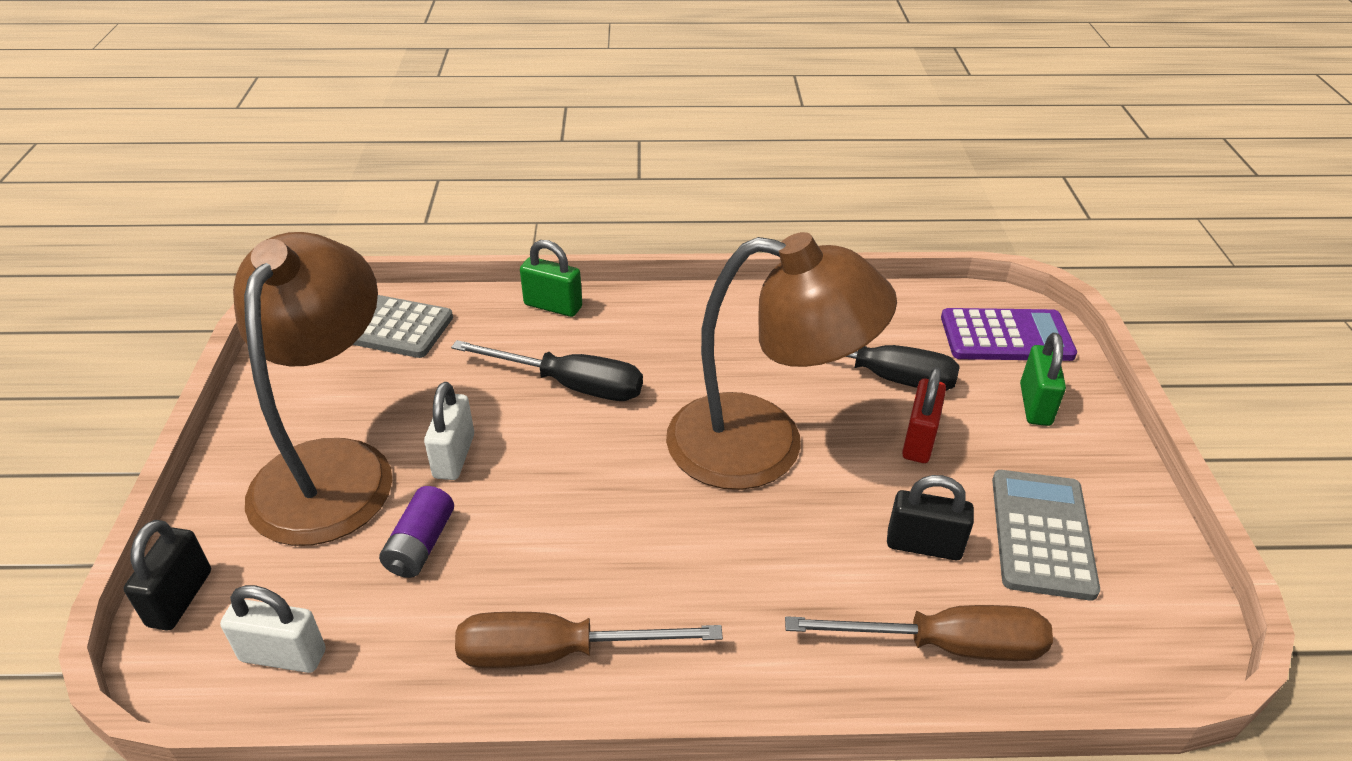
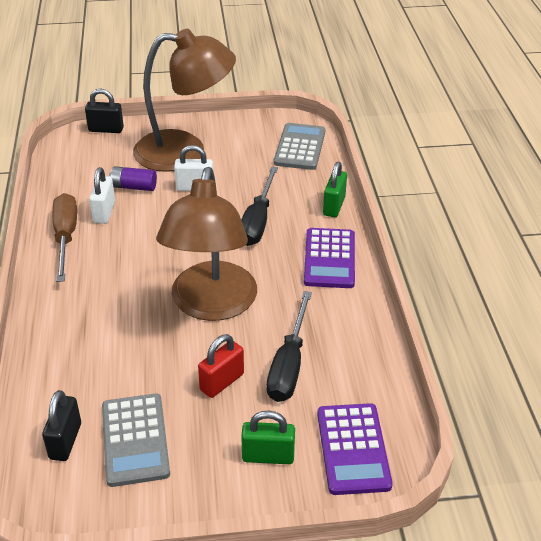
camera: 85 degrees right, 0 degrees up
(283, 655) = (73, 161): white padlock -> white padlock (104, 212)
(671, 321) = (329, 259): none -> purple calculator
(919, 440) = (222, 382): red padlock -> red padlock turned 60 degrees counterclockwise
(923, 545) = (127, 377): black padlock -> black padlock (65, 441)
(945, 645) = (53, 381): brown screwdriver -> none
(1041, 534) = (135, 440): grey calculator -> grey calculator turned 75 degrees clockwise

